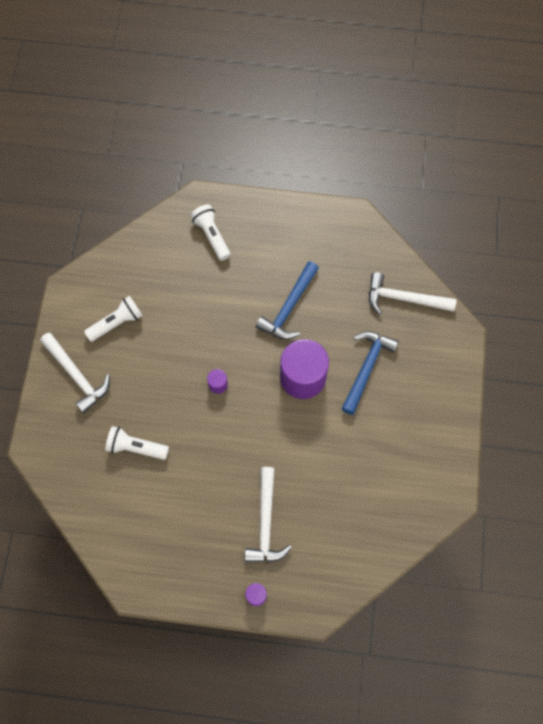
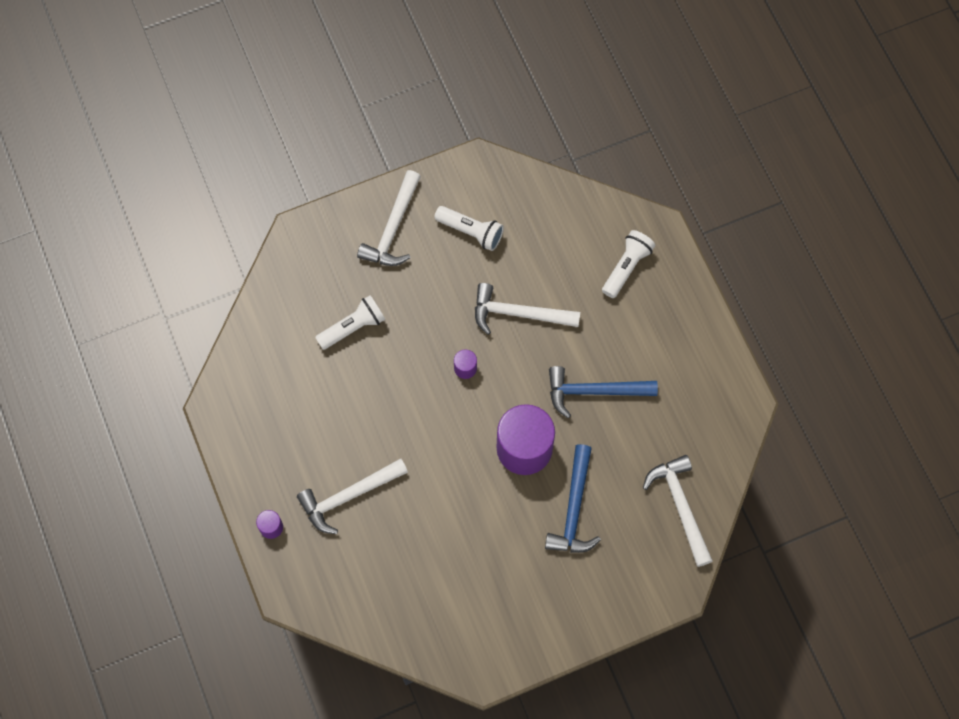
camera: 60 degrees right, 0 degrees up
(136, 447) = (353, 327): white flashlight -> white flashlight turned 75 degrees clockwise
(200, 325) = (519, 314): none -> white hammer
(366, 368) = (574, 508): blue hammer -> blue hammer turned 105 degrees clockwise

